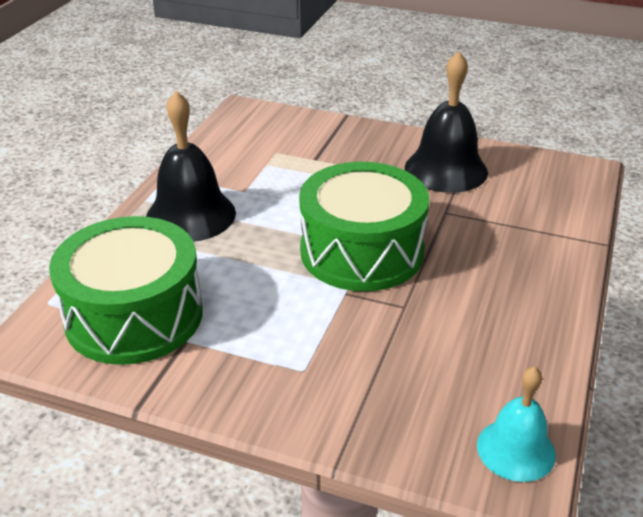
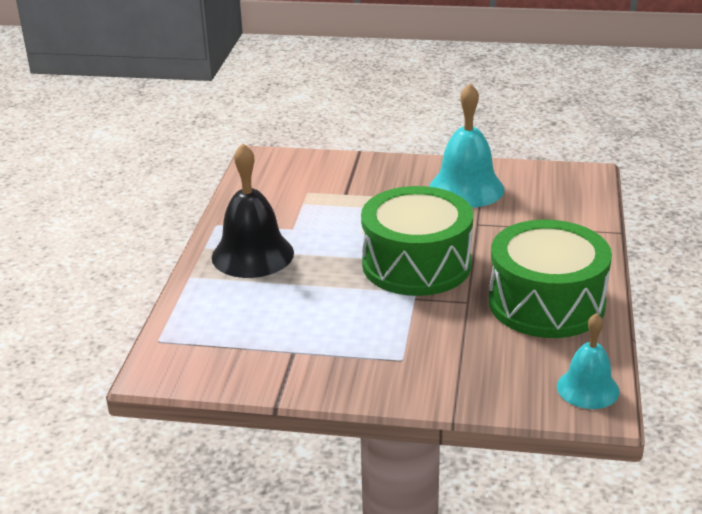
camera: 10 degrees left, 5 degrees down
(134, 316) = (240, 340): green drum -> green drum (546, 303)
(446, 169) = (466, 188): black bell -> turquoise bell

